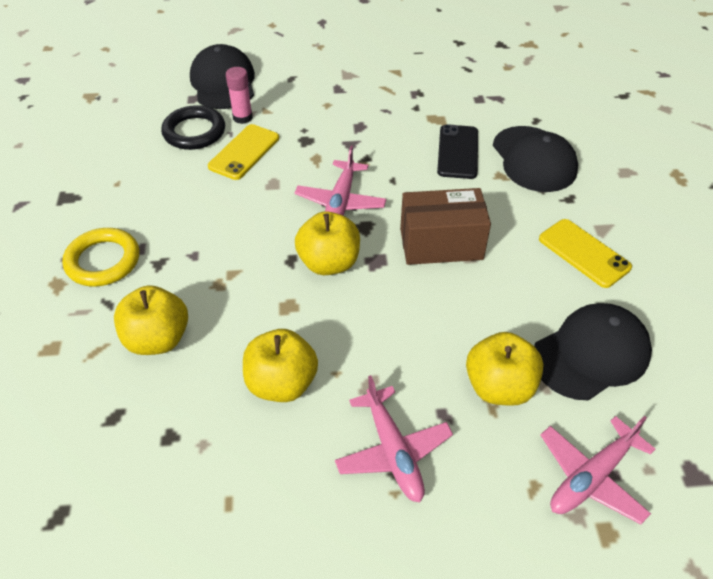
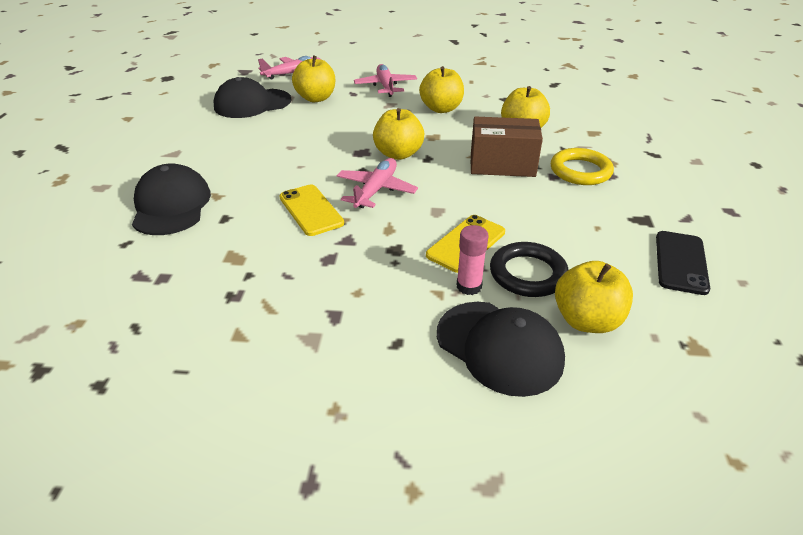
camera: 170 degrees left, 10 degrees down
(159, 104) = (586, 320): none -> yellow apple
(223, 82) = (499, 347): black cap -> black cap turned 45 degrees counterclockwise
(441, 244) = (306, 156): brown box -> brown box (502, 165)
(457, 152) = (239, 220): black phone -> black phone (681, 262)
(584, 253) = (204, 142): yellow phone -> yellow phone (311, 210)

